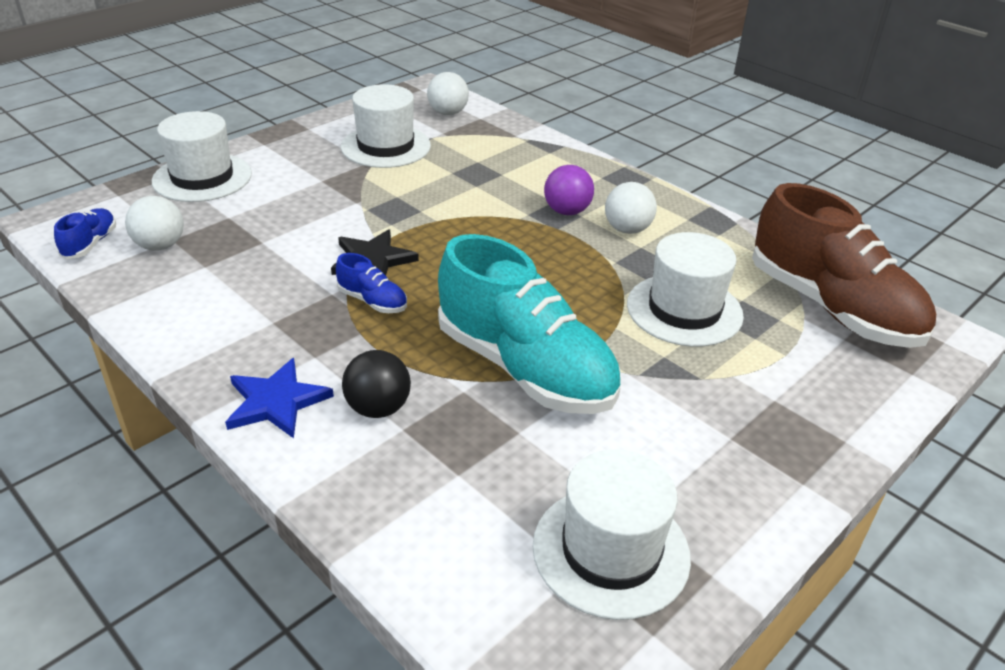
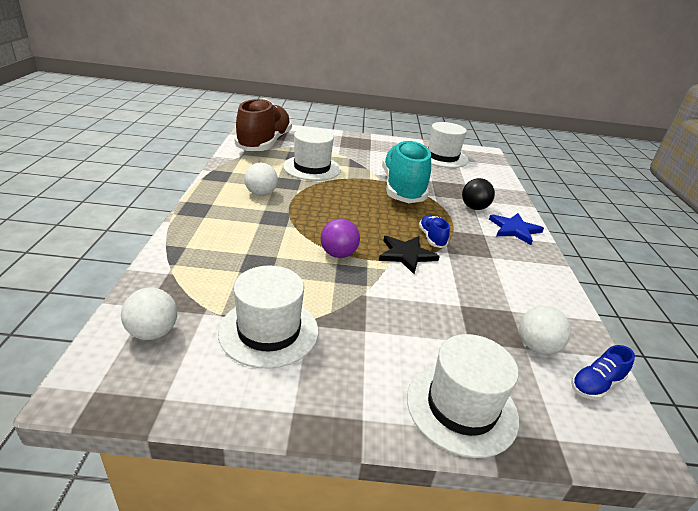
camera: 135 degrees left, 5 degrees down
(567, 211) = (265, 215): purple ball -> purple ball (338, 254)

